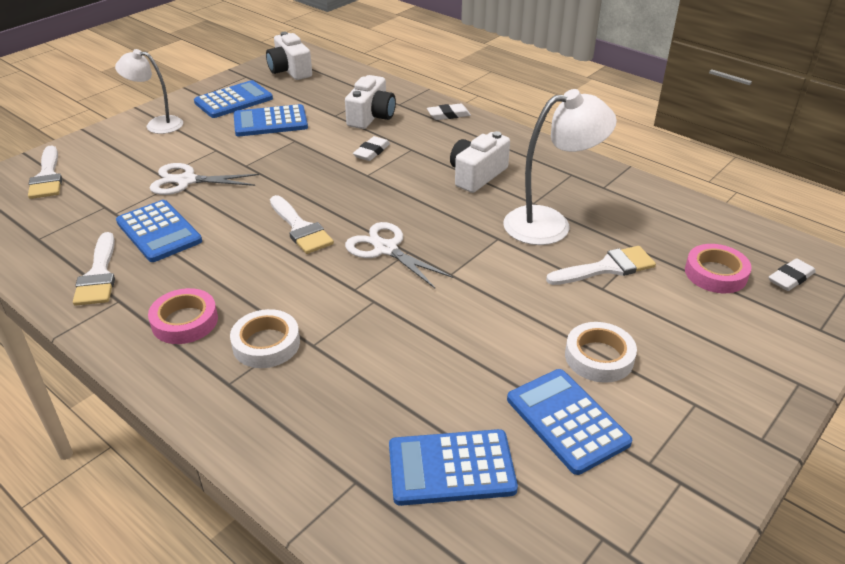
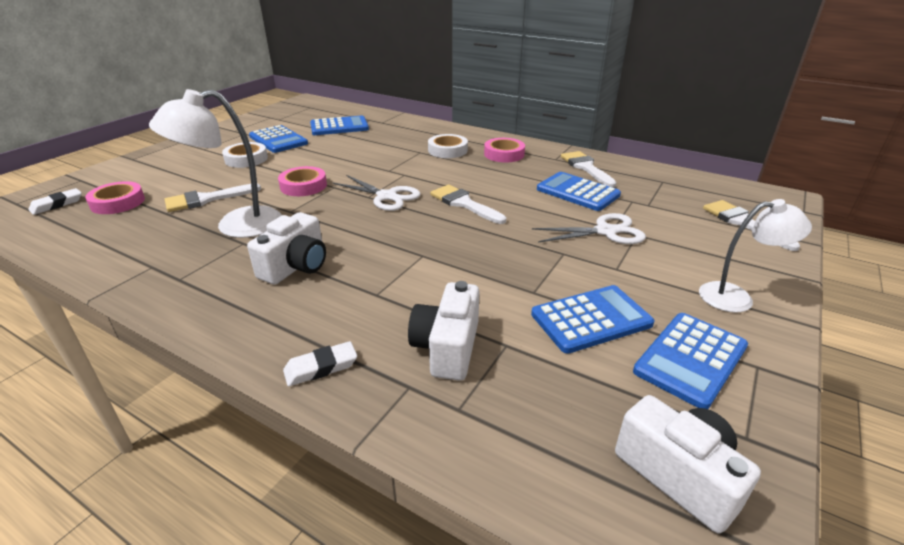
camera: 170 degrees right, 5 degrees down
(371, 152) = (426, 285): white eraser -> none
(491, 279) = (303, 186): none -> pink tape

